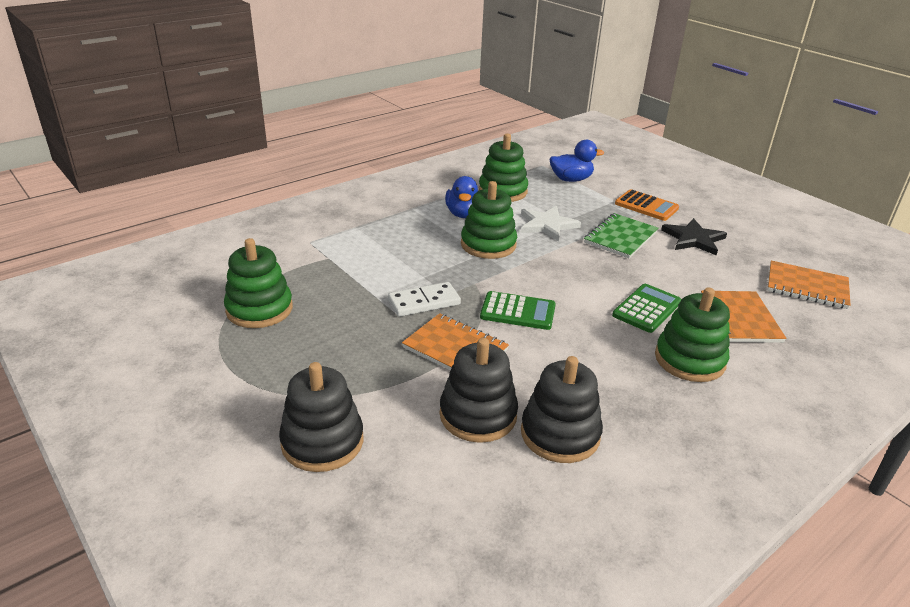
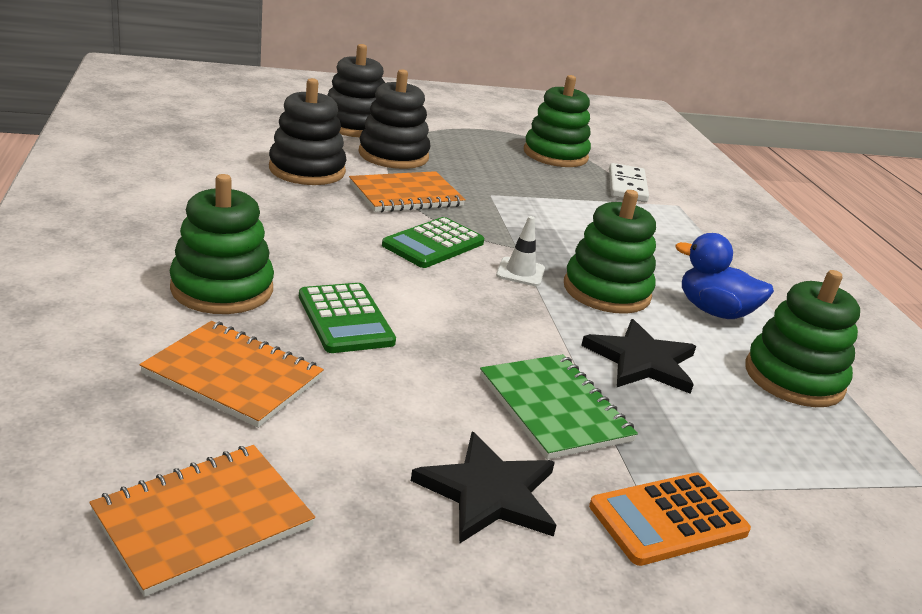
camera: 115 degrees right, 5 degrees down
(424, 302) = (502, 211): white domino -> white domino (627, 186)
(507, 274) = (520, 272): none -> white traffic cone
(547, 225) = (641, 361): white star -> black star
(560, 434) = (237, 185): black stacking toy -> black stacking toy (393, 155)
(571, 179) = (840, 485): blue duck -> none

